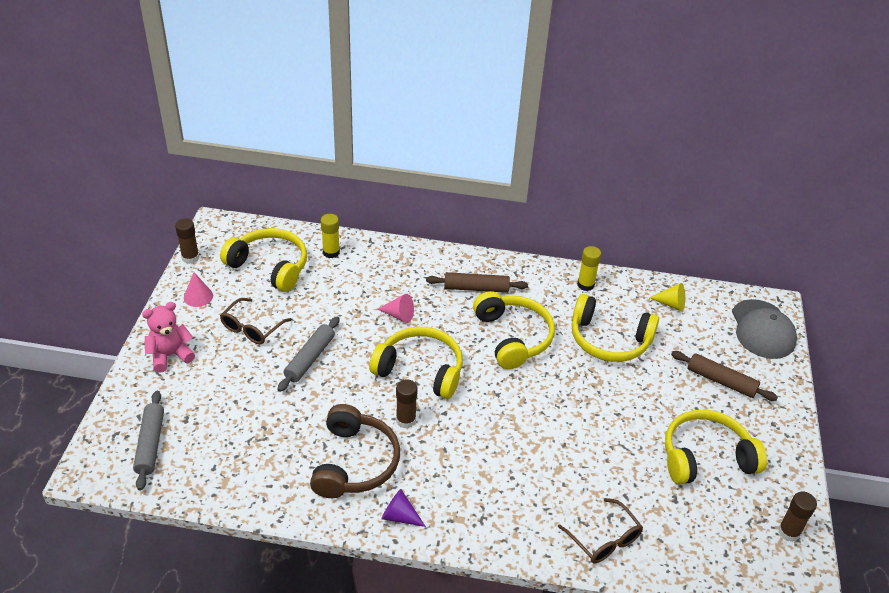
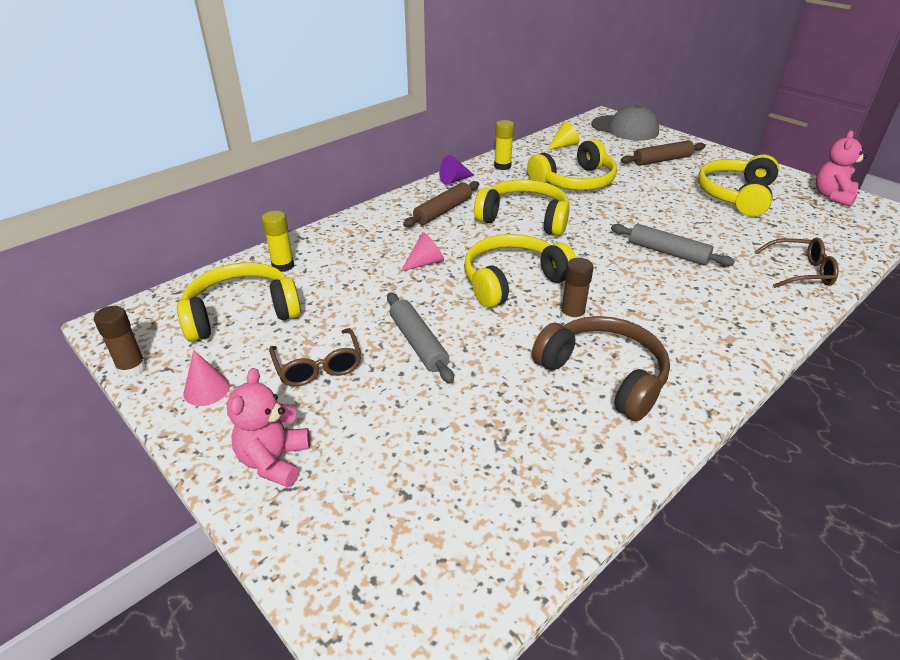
camera: 50 degrees left, 5 degrees down
(150, 444) = (415, 556): grey rolling pin -> grey rolling pin (668, 253)
(399, 516) = (704, 375): purple cone -> purple cone (454, 180)
(788, 532) = (832, 196): brown glue stick -> pink teddy bear

